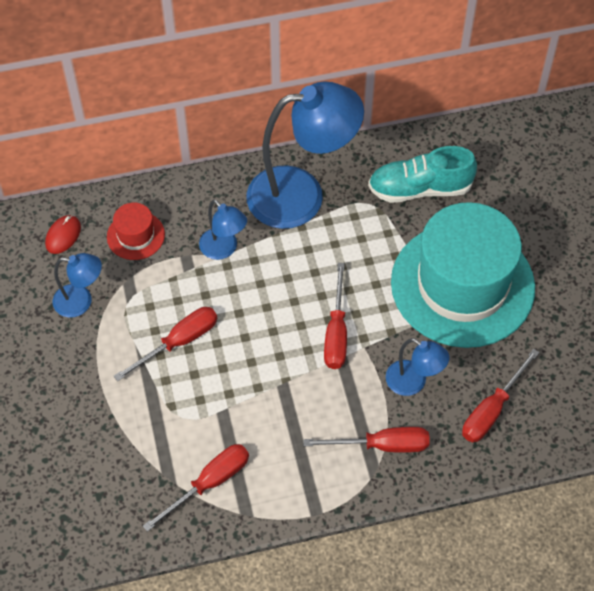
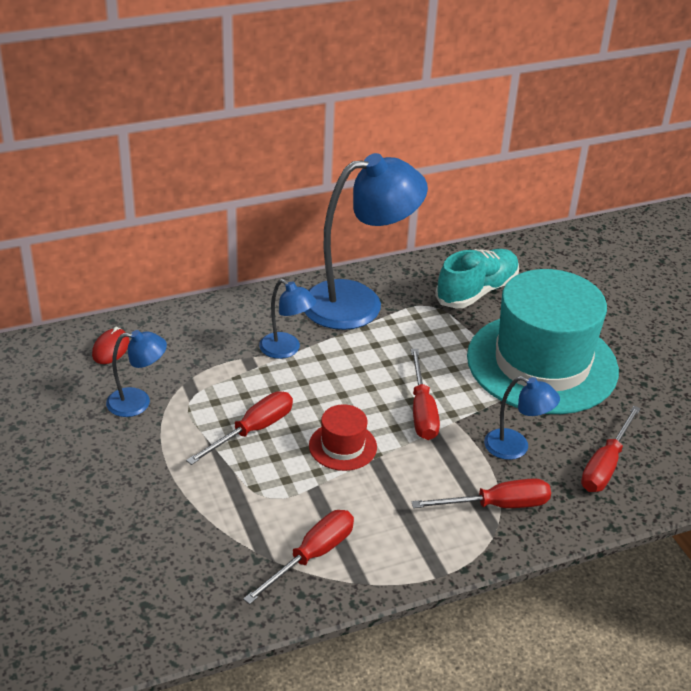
camera: 10 degrees left, 20 degrees down
(135, 235) = (190, 344): red hat -> red hat (343, 446)
(420, 189) = (476, 291): turquoise shoe -> turquoise shoe turned 150 degrees clockwise

